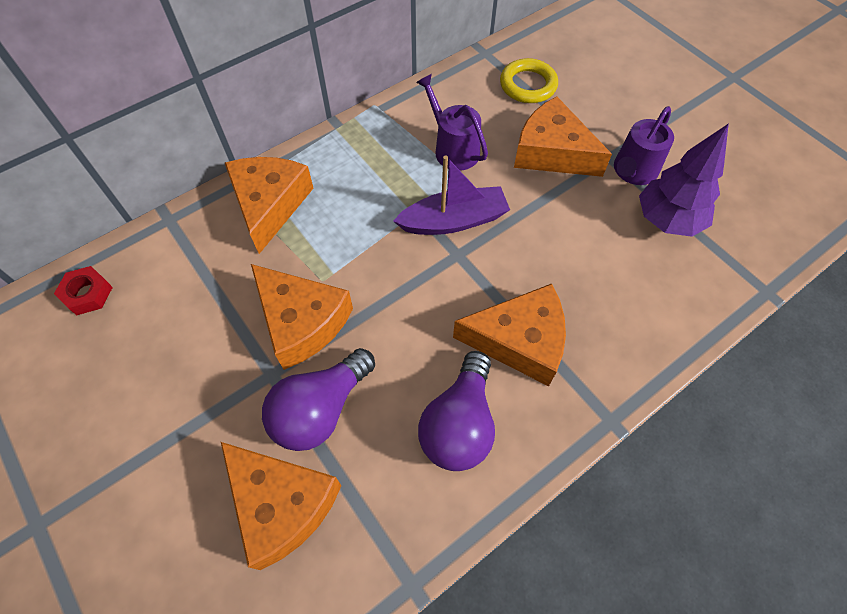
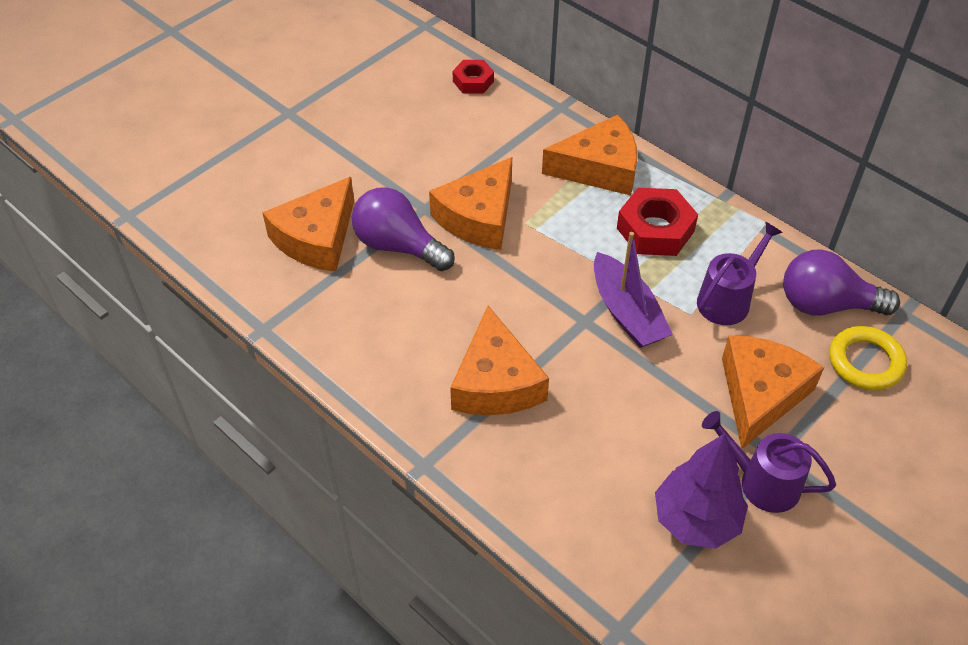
camera: 80 degrees right, 10 degrees down
(361, 179) = (655, 229): none -> red nut
(459, 424) = (401, 343): purple light bulb -> purple light bulb (826, 305)

